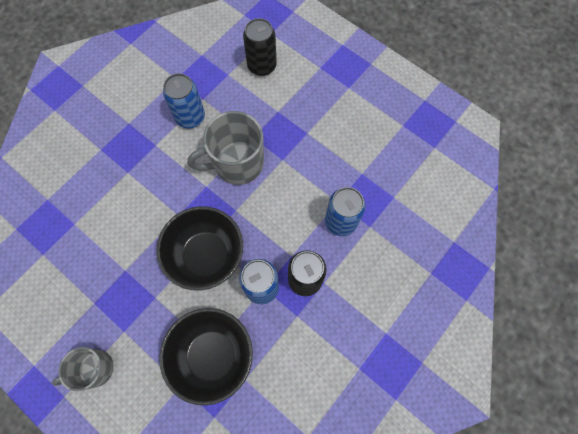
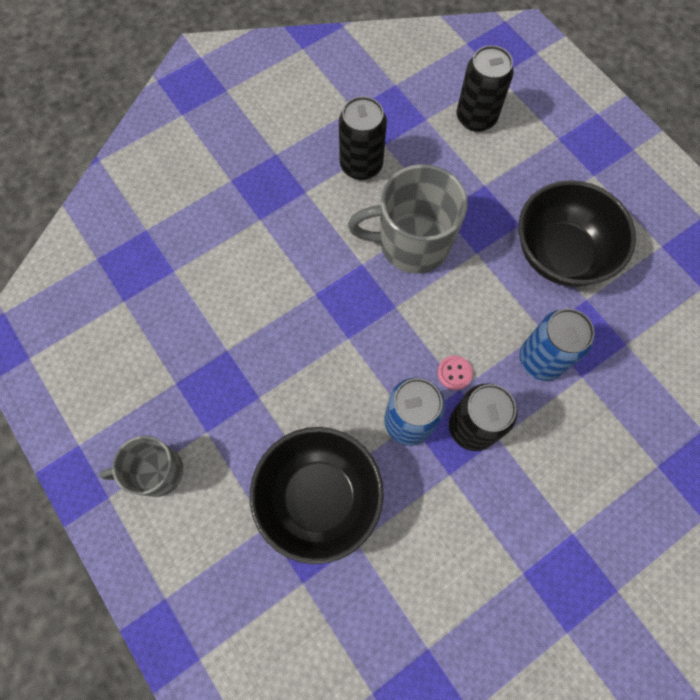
camera: 15 degrees right, 0 degrees up
(190, 117) = (361, 165): blue can -> black can
(206, 255) = (341, 358): black bowl -> black bowl (560, 254)
(285, 246) = (454, 373): none -> pink button

